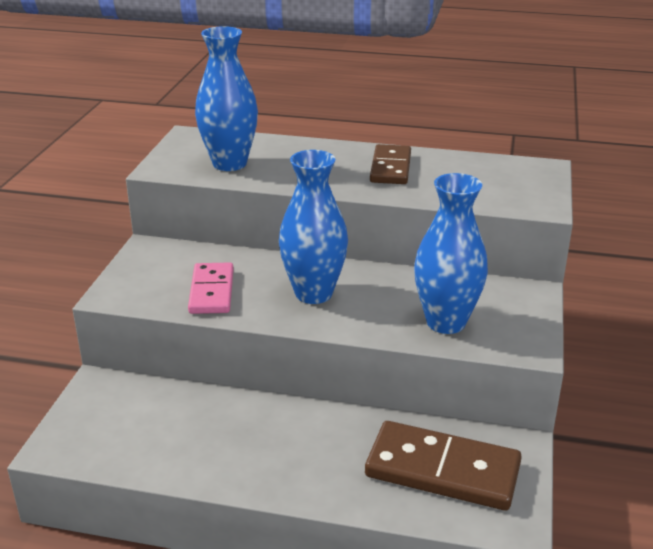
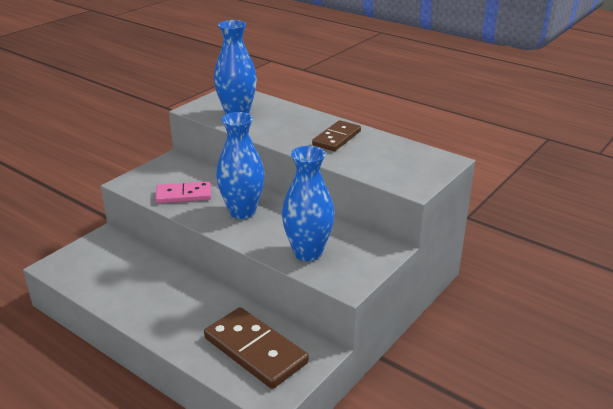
camera: 25 degrees right, 0 degrees up
(212, 291) = (183, 195): pink domino -> pink domino turned 60 degrees clockwise

